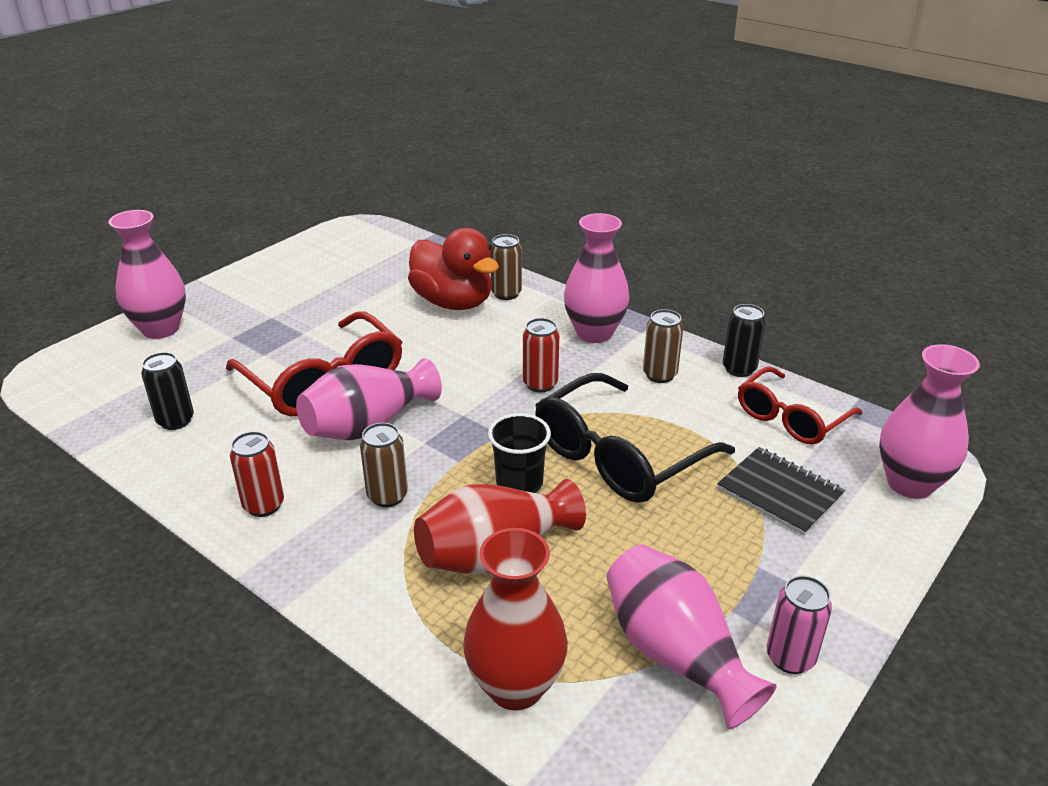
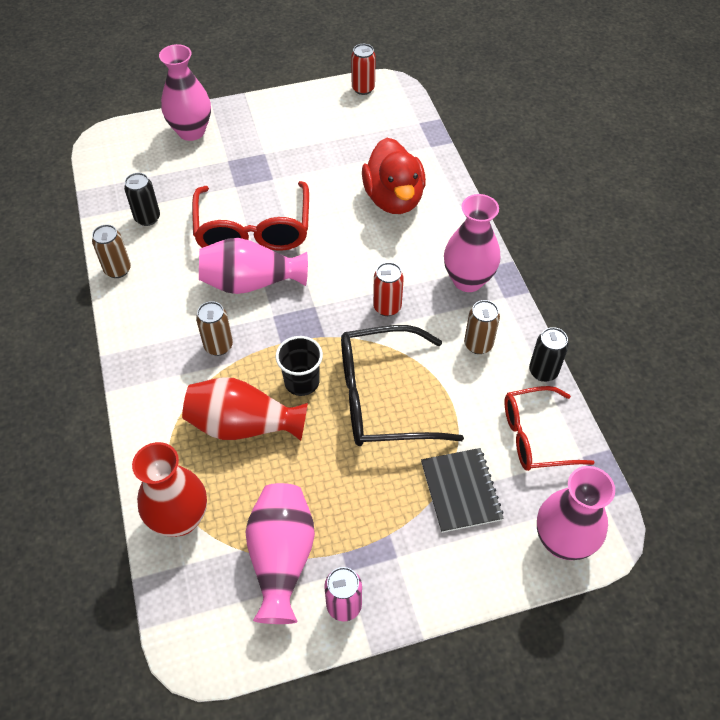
camera: 35 degrees right, 20 degrees up
(264, 505) = (148, 313): red can -> red can (363, 89)
(506, 294) = (438, 208): brown can -> brown can (118, 269)

